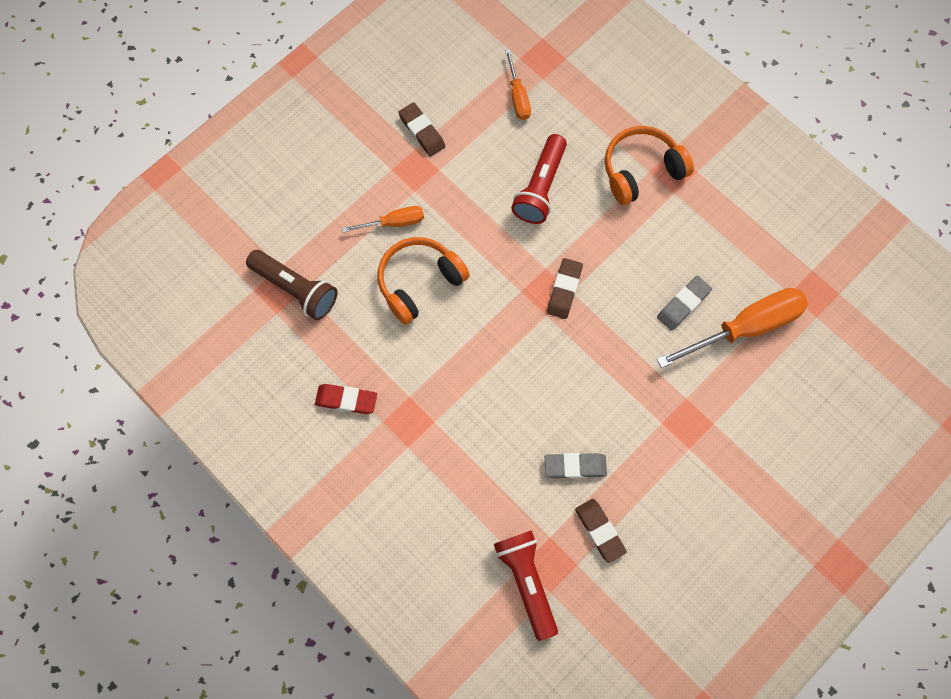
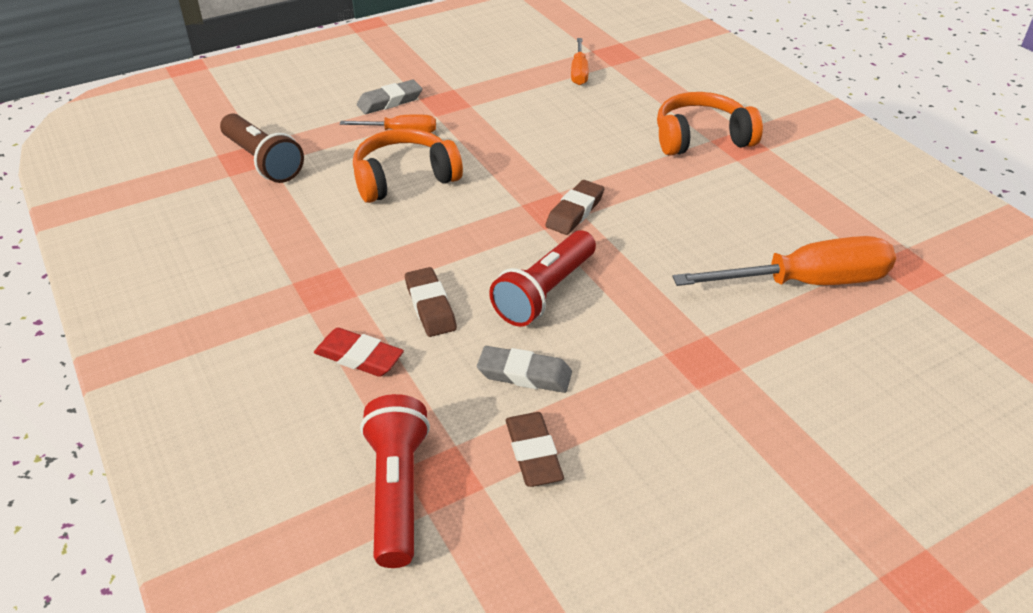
camera: 15 degrees right, 30 degrees down
(346, 400) = (260, 256): red eraser -> red eraser (359, 357)
(422, 131) = (465, 79): brown eraser -> brown eraser (430, 306)
(540, 187) = (578, 133): red flashlight -> red flashlight (545, 292)
(683, 304) = (724, 248): grey eraser -> grey eraser (390, 101)

